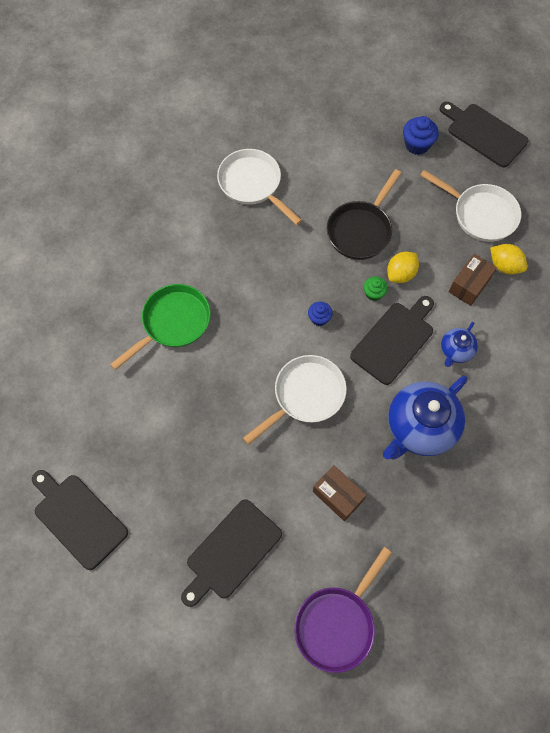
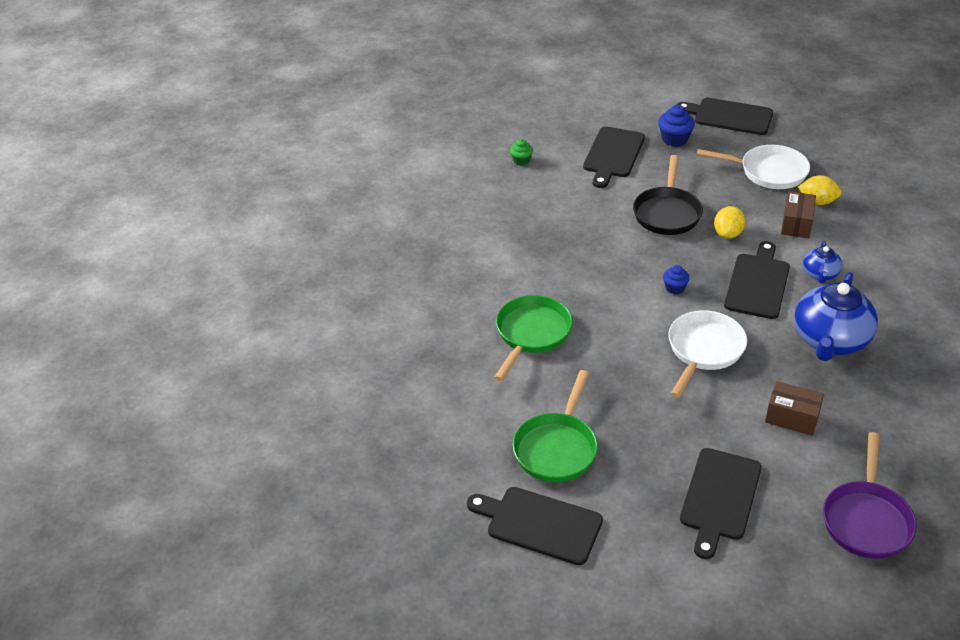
camera: 20 degrees left, 25 degrees down
(130, 449) = (557, 448): none -> green pan
(252, 184) = (538, 208): white pan -> none
(351, 144) = (613, 155): none -> black cutting board
(373, 293) = (713, 255): green cupcake -> green cupcake (521, 161)

